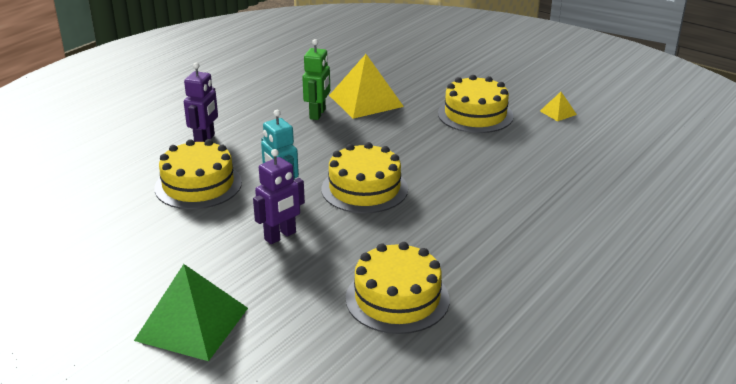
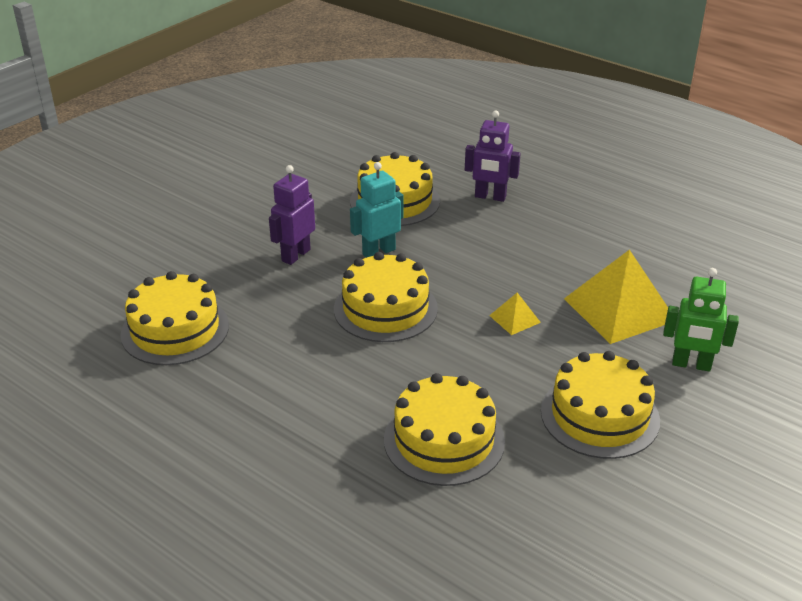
camera: 90 degrees right, 5 degrees up
(192, 323) = (172, 218): green pyramid -> none
(280, 236) = (295, 255): purple robot -> purple robot turned 75 degrees clockwise
(318, 114) = (570, 270): green robot -> green robot (691, 364)
(511, 166) = (444, 440): none -> yellow cake
(558, 112) = (630, 517): yellow pyramid -> yellow pyramid (514, 319)

